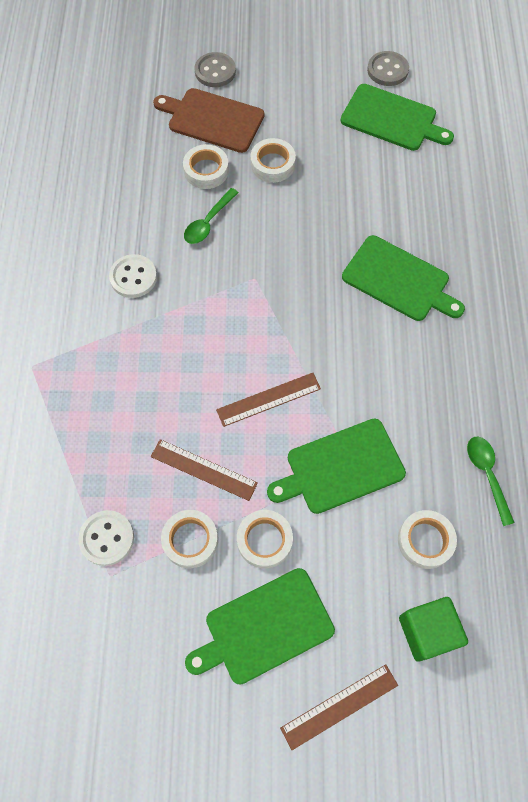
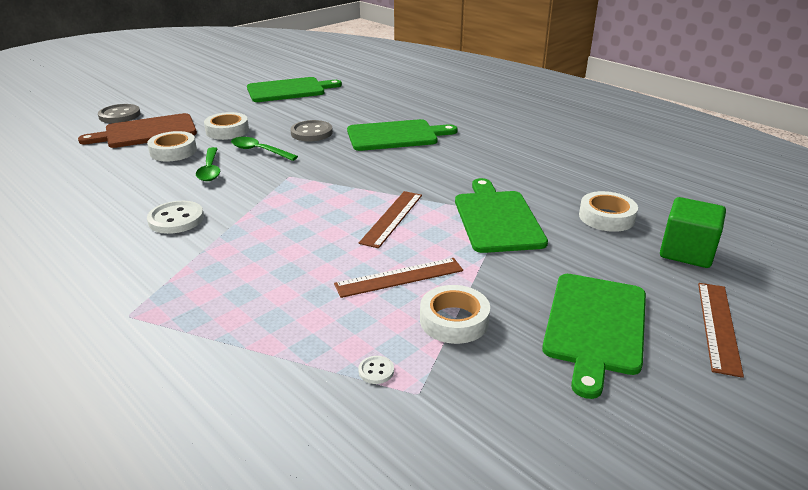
camera: 45 degrees left, 35 degrees down
(107, 538) = (376, 371): white button -> white button, size x0.48
(264, 540) = (510, 282): white tape -> none
(340, 467) = (497, 219): green cutting board -> green cutting board turned 150 degrees clockwise
(387, 70) = (257, 78): grey button -> grey button (311, 133)
(487, 475) = (585, 174): green spoon -> green spoon (259, 151)

